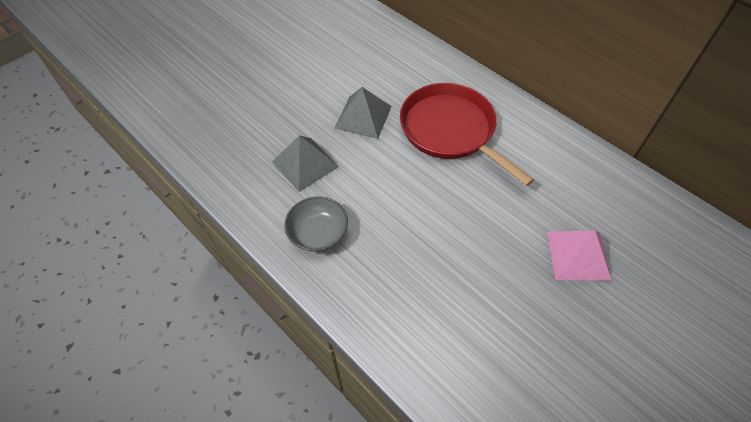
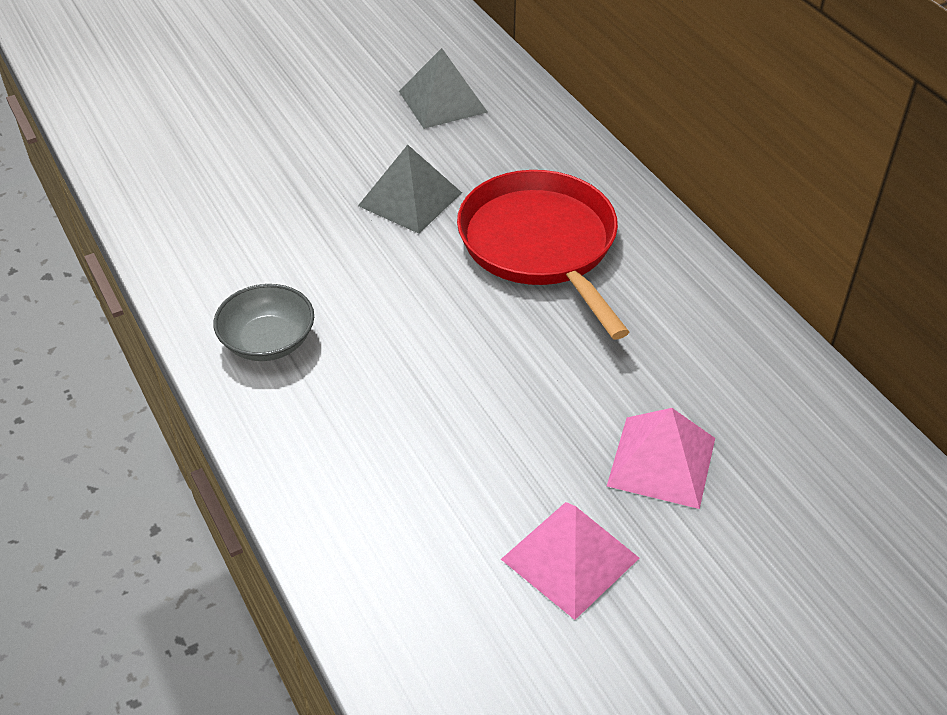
camera: 15 degrees right, 10 degrees down
(305, 164) = (291, 245): grey pyramid -> grey pyramid (443, 101)
(556, 333) = (570, 558): none -> pink pyramid

